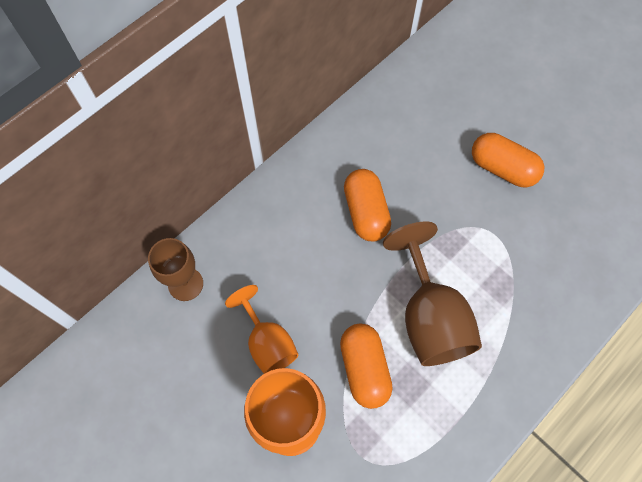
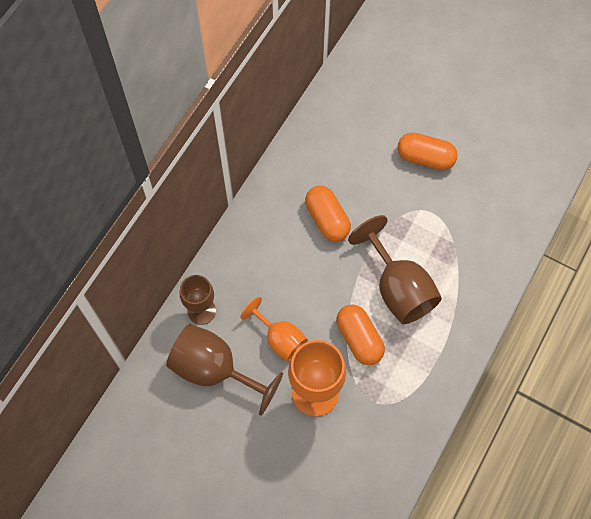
camera: 15 degrees left, 0 degrees up
(178, 361) = (215, 370): none -> brown goblet

